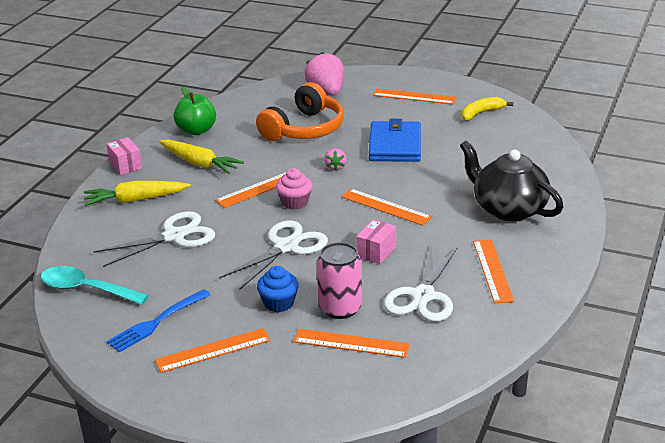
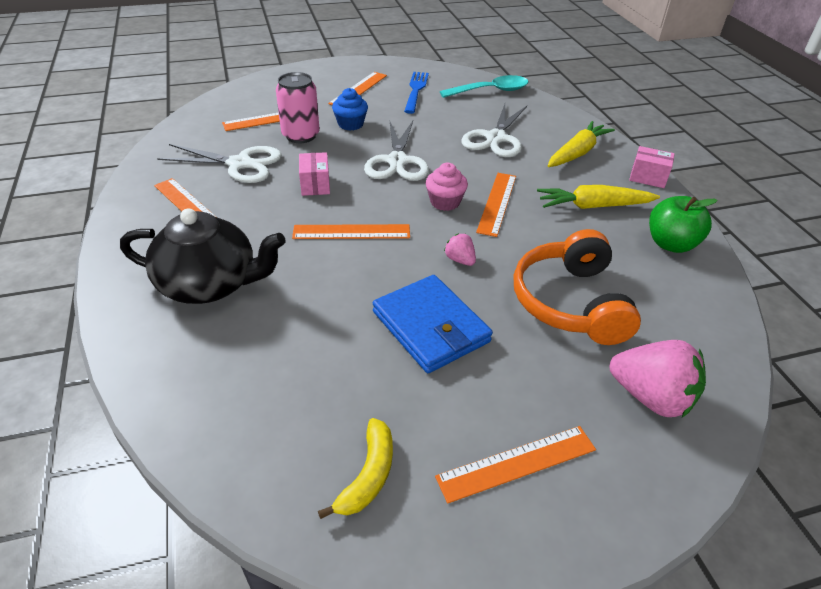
camera: 140 degrees right, 10 degrees up
(423, 296) = (240, 164): white scissors -> white scissors turned 120 degrees clockwise

